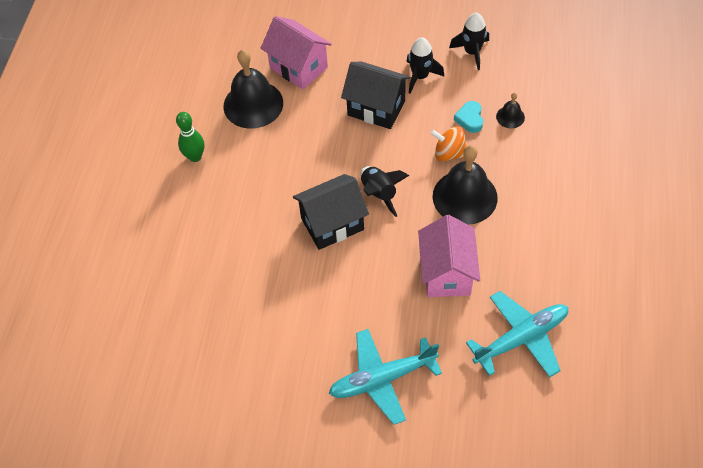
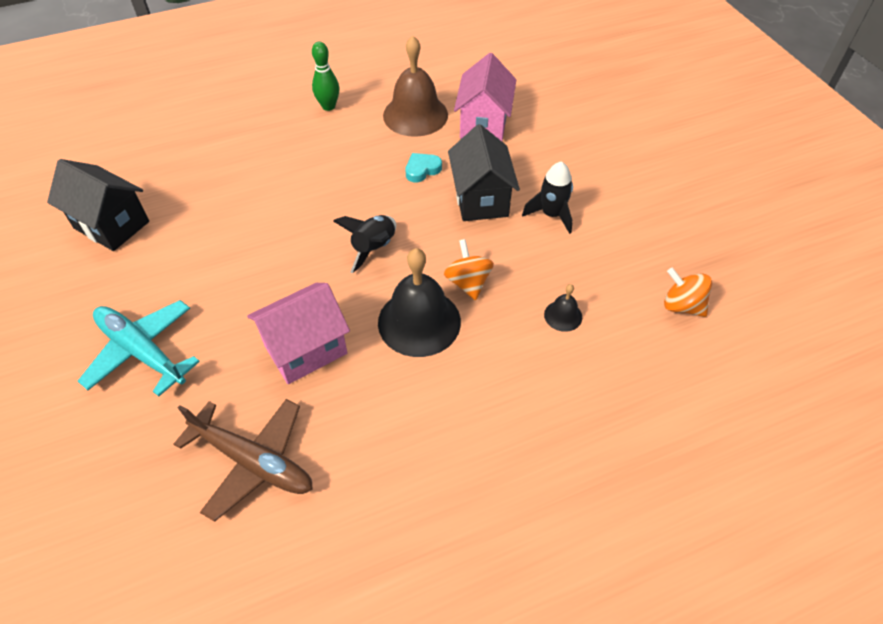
camera: 55 degrees right, 5 degrees down
(253, 104) = (415, 115): black bell -> brown bell
(332, 224) = (312, 229): black house -> black house (111, 225)
(470, 119) = (529, 280): turquoise heart -> turquoise heart (422, 170)
(472, 52) = (624, 242): black rocket -> none
(520, 338) = (252, 461): turquoise plane -> brown plane
(541, 53) = (682, 305): none -> orange spinning top

